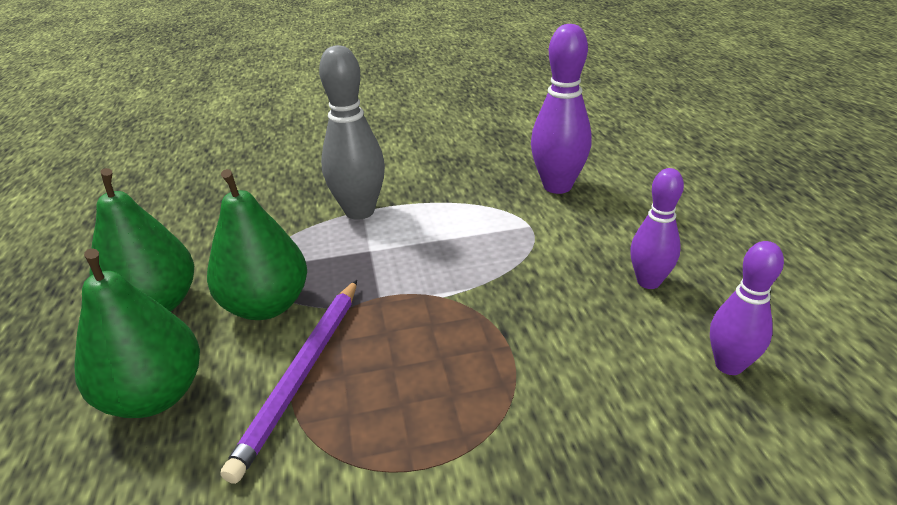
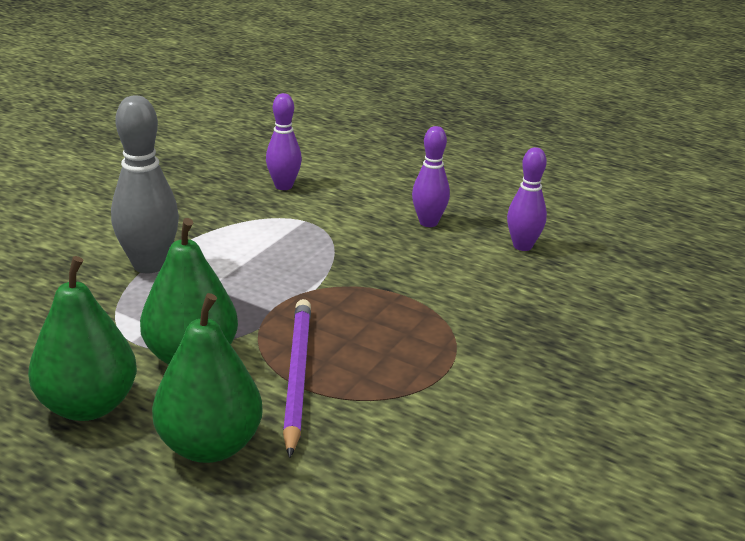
camera: 50 degrees left, 5 degrees down
(302, 374) = (296, 376): purple pencil -> purple pencil turned 150 degrees counterclockwise
(557, 186) = (283, 186): purple bowling pin -> purple bowling pin, size x0.64

